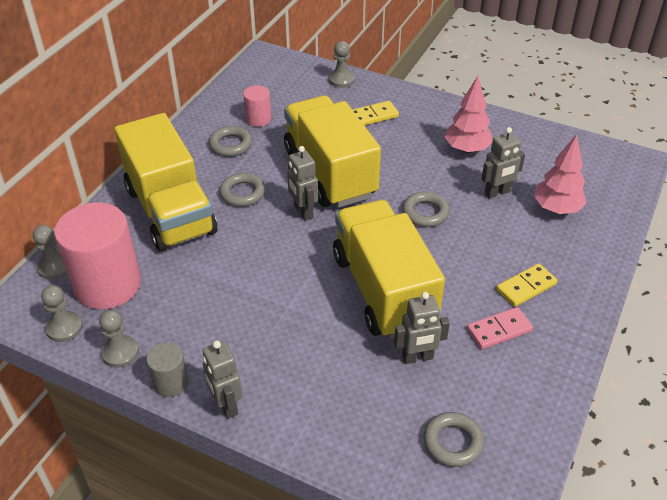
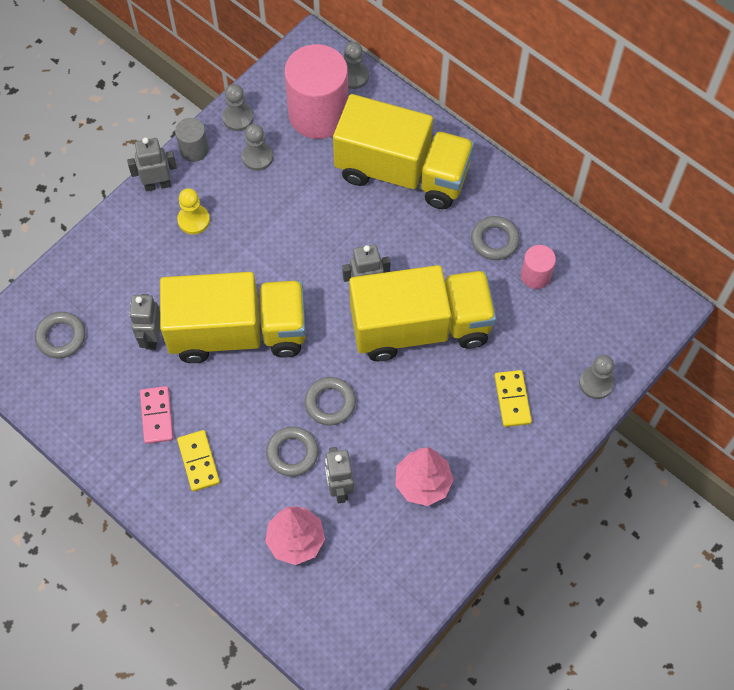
camera: 105 degrees right, 20 degrees up
(64, 328) = (278, 81): grey pawn -> grey pawn (257, 157)
(170, 211) = (402, 172): yellow truck -> yellow truck turned 150 degrees counterclockwise
(242, 193) = (411, 238): grey ring -> grey ring (292, 453)
(265, 358) = (193, 220): none -> yellow pawn

